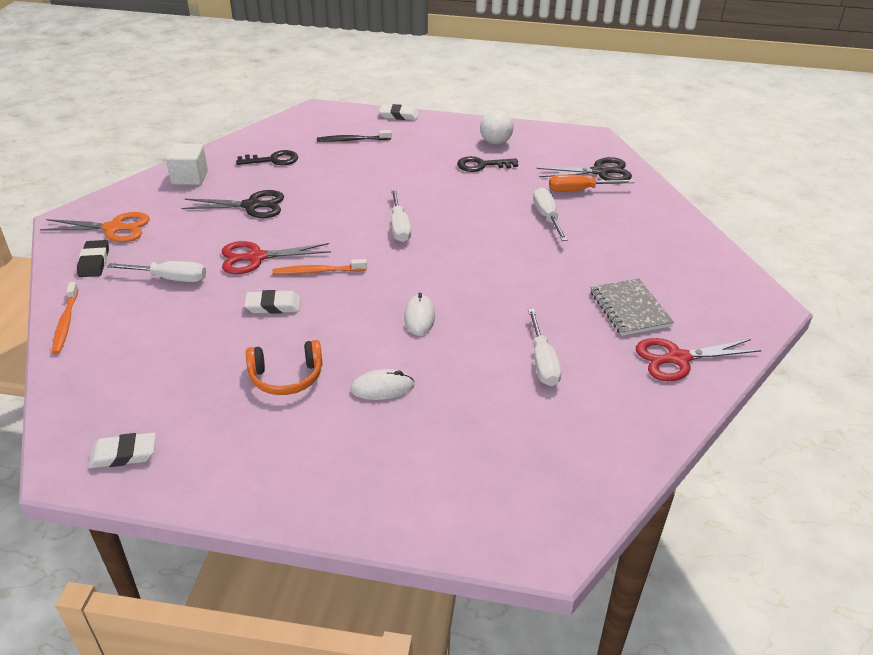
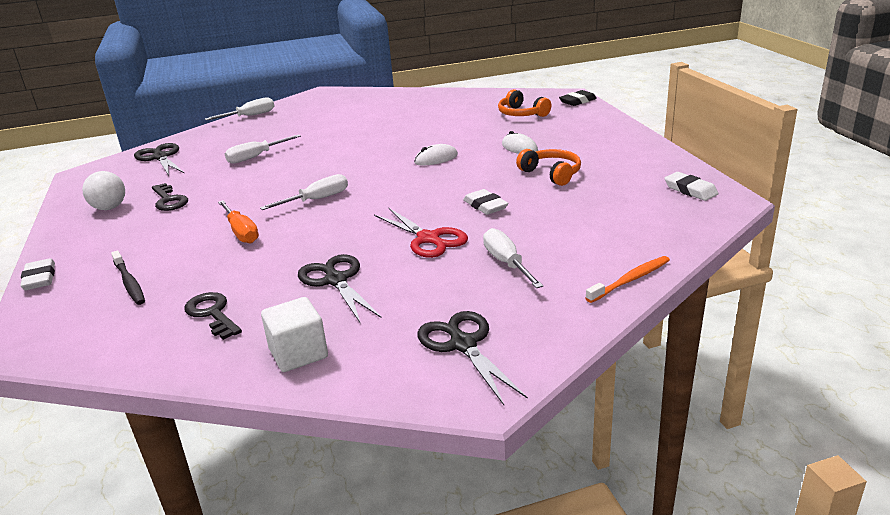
camera: 115 degrees left, 10 degrees down
(94, 262) = (534, 319): black eraser -> black eraser (577, 101)
(114, 228) = (463, 344): orange scissors -> black scissors
(317, 271) = (420, 207): orange toothbrush -> none
(503, 448) = (521, 114): none -> orange headphones
(542, 362) = (439, 122): white screwdriver -> white screwdriver (250, 116)
(579, 190) = (201, 157): orange screwdriver -> orange screwdriver (241, 232)
(630, 309) = (359, 115): grey notebook -> none
(678, 359) = (397, 99): red scissors -> none

